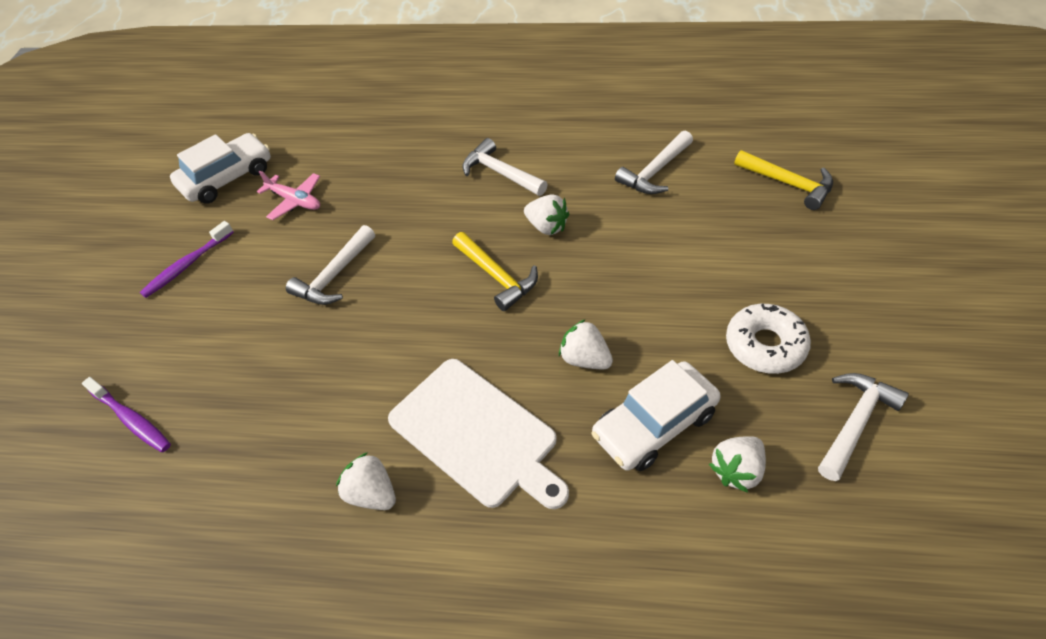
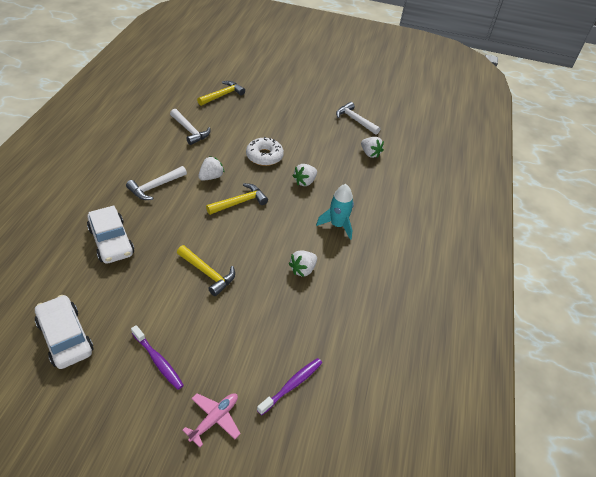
camera: 90 degrees left, 5 degrees down
(295, 201) = (122, 292): pink plane -> pink plane (215, 419)
(334, 275) = (208, 273): white hammer -> yellow hammer
(372, 493) = (363, 267): white strawberry -> white strawberry (303, 270)
(477, 434) = (337, 225): white cutting board -> turquoise rocket
(654, 424) = (345, 169): white car -> white car (111, 241)
(765, 345) = (313, 130): white donut -> white donut (264, 156)

